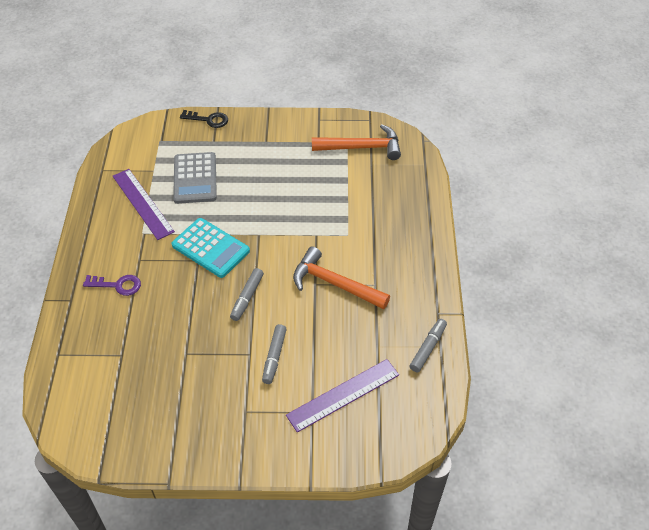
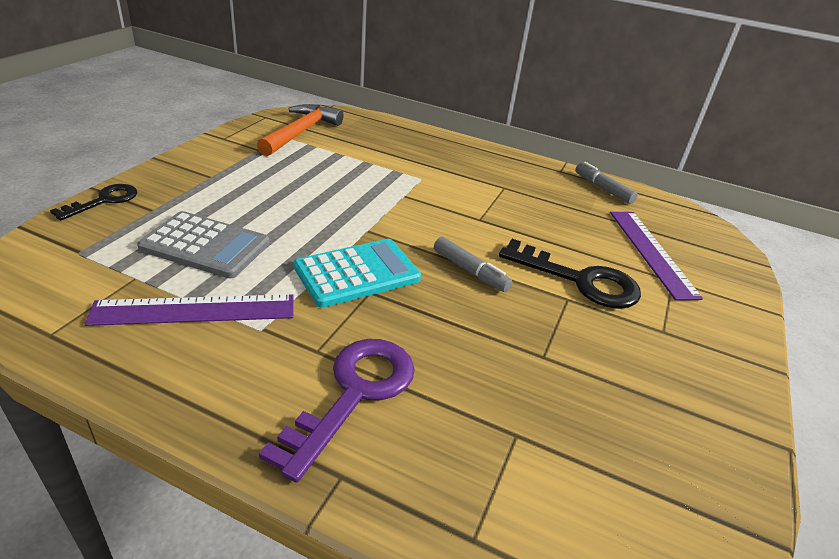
camera: 70 degrees left, 15 degrees down
(117, 285) = (354, 394): purple key -> purple key, size x1.67
(274, 357) = (580, 280): grey marker -> black key
(334, 283) = (487, 208): orange hammer -> none

